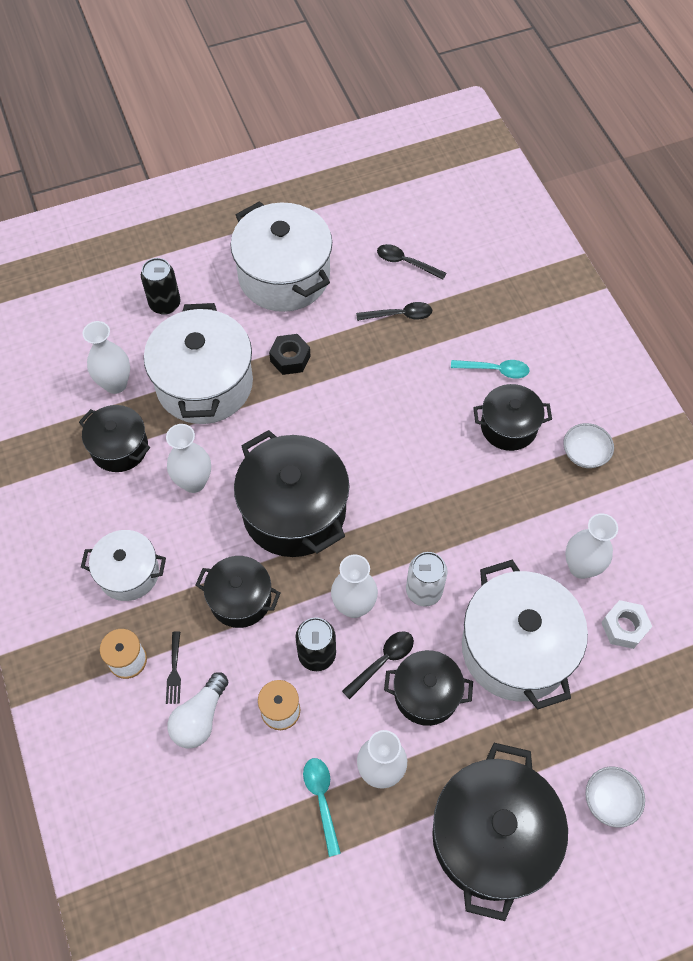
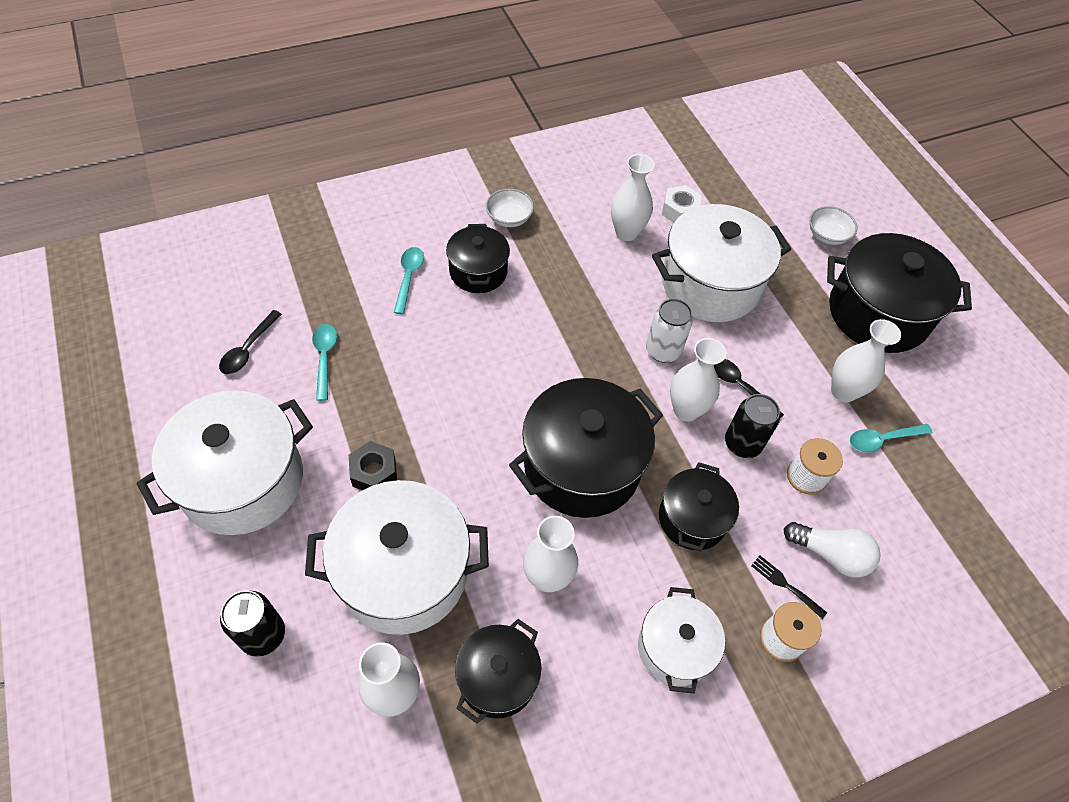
camera: 95 degrees left, 5 degrees down
(174, 671) = (785, 585): black fork -> black fork turned 135 degrees counterclockwise
(399, 315) = (324, 358): black spoon -> turquoise spoon
(426, 694) = (765, 353): black pot -> none

